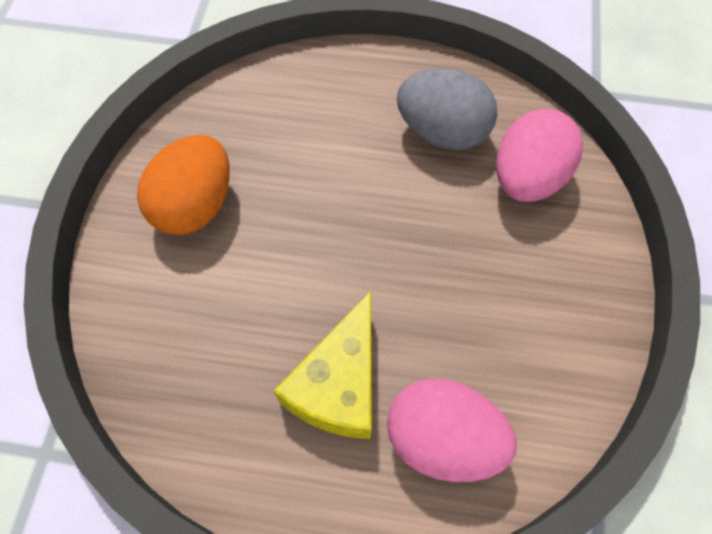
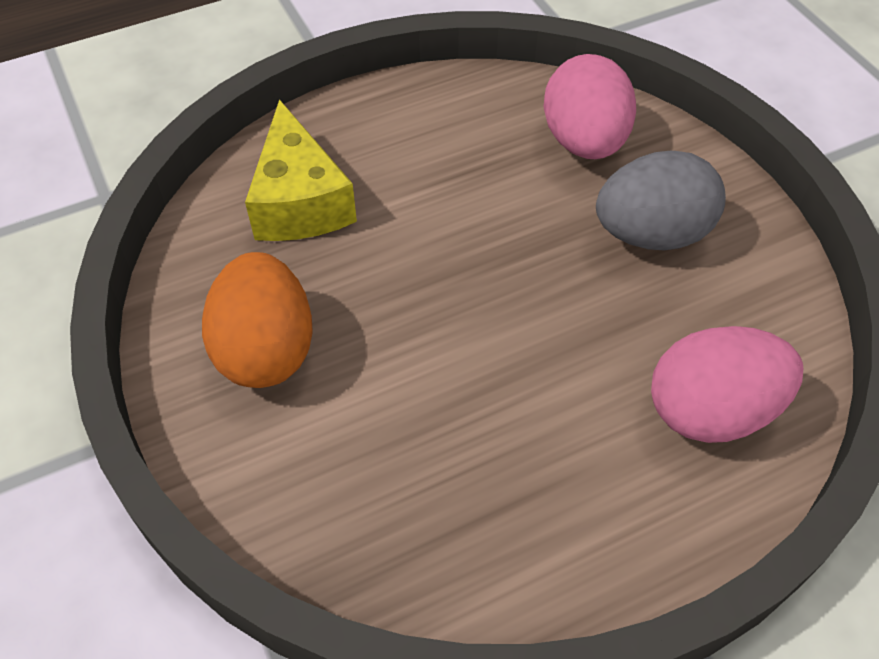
camera: 35 degrees left, 10 degrees down
(338, 384) = (573, 427): yellow cheese -> yellow cheese (299, 201)
(442, 132) = (469, 142): grey egg -> grey egg (651, 234)

